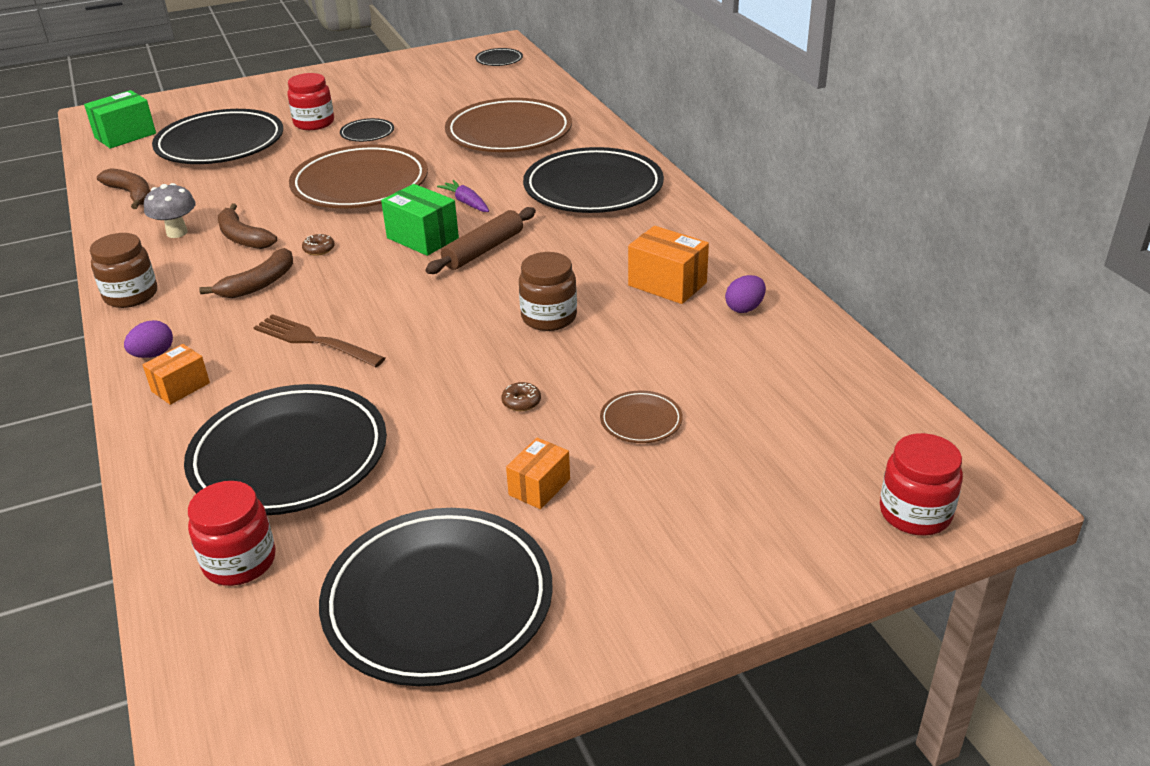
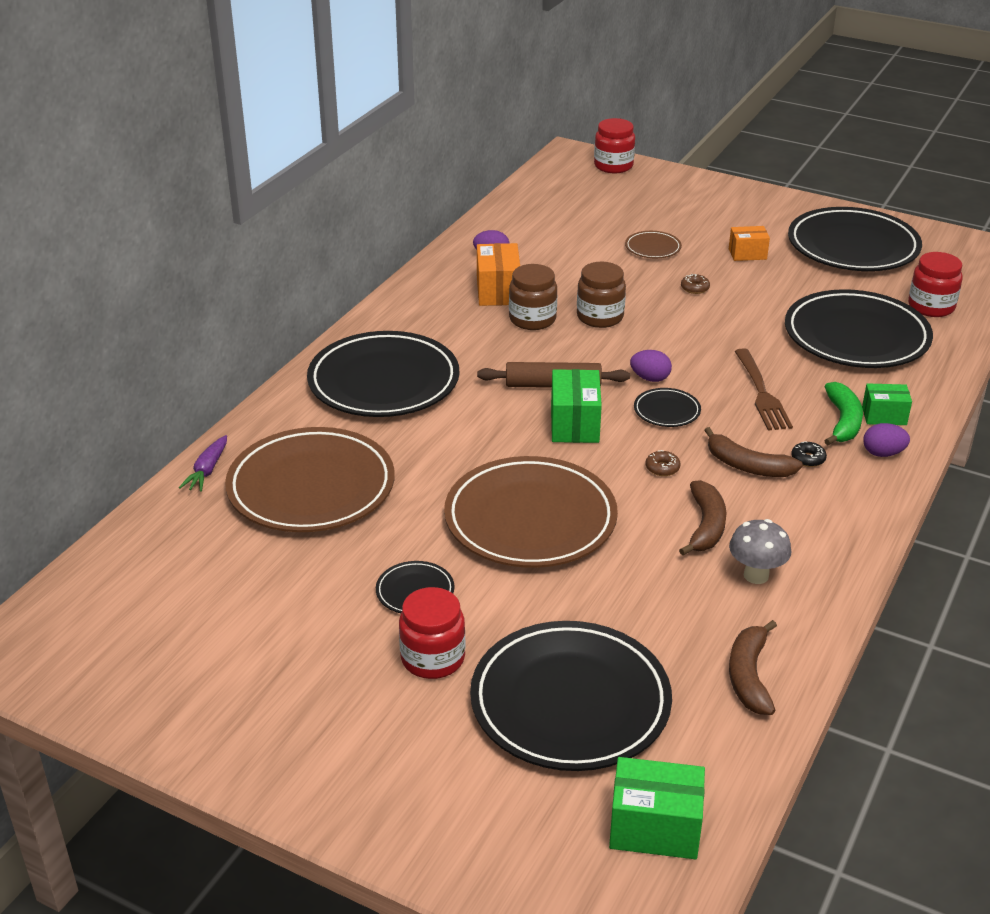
camera: 130 degrees left, 0 degrees up
(131, 295) = (858, 523): brown jar -> brown jar (532, 319)
(180, 387) = (884, 416): orange box -> green box
(215, 315) = (808, 459): none -> black donut
(215, 359) = (842, 422): none -> green banana
(258, 284) = (747, 465): brown banana -> brown banana turned 150 degrees counterclockwise
(422, 297) = (650, 378): none -> purple egg
(466, 203) = (489, 434): purple carrot -> purple carrot (207, 470)
(499, 60) = (79, 616): black plate -> black plate (667, 411)

